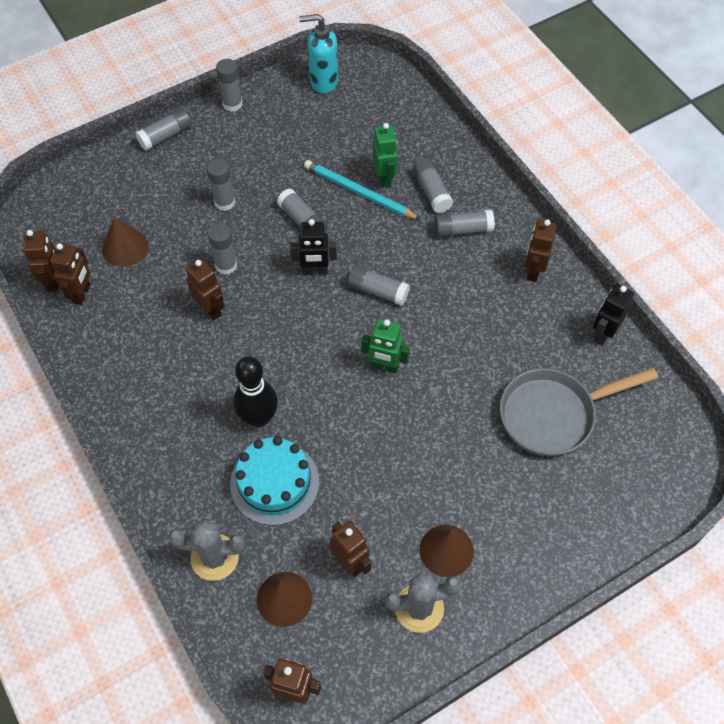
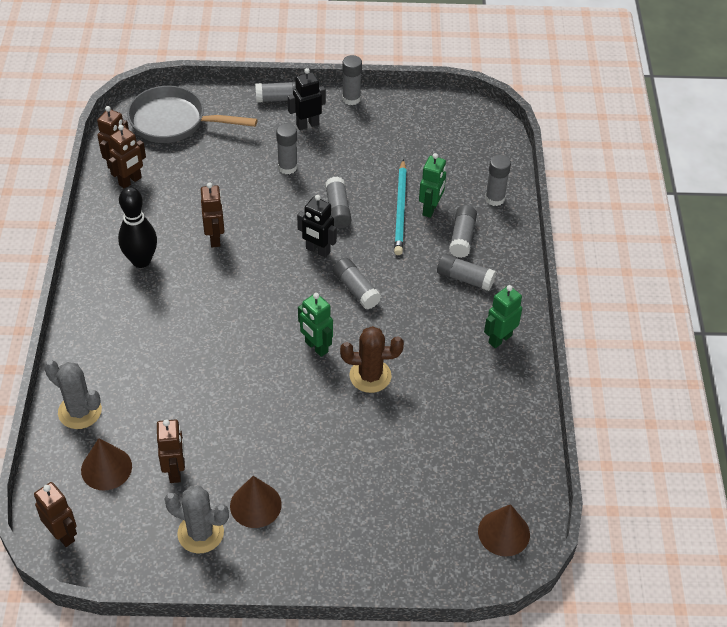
camera: 30 degrees right, 10 degrees down
(125, 247) = (187, 164): brown cone -> brown cone (503, 532)
(226, 265) = (252, 213): grey glue stick -> grey glue stick (494, 198)
(259, 418) = (189, 333): black bowling pin -> black bowling pin (141, 261)
(274, 483) = (164, 384): turquoise cake -> none
(323, 82) = (439, 114): turquoise soap dispenser -> none
(359, 192) = (400, 210): turquoise pencil -> turquoise pencil turned 150 degrees counterclockwise
(452, 367) = (370, 376): none -> brown cactus
(533, 271) = (499, 339): brown robot -> green robot
(553, 414) = (426, 455): grey pan -> grey pan (174, 122)
(603, 334) = (521, 417): black robot -> black robot (307, 124)

